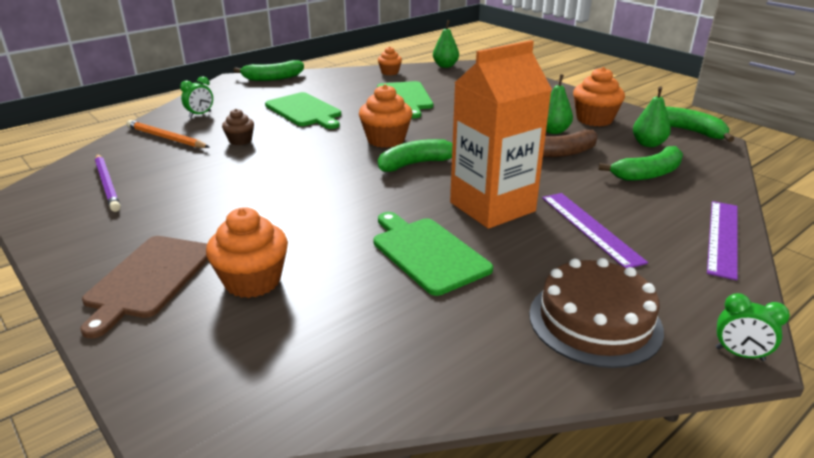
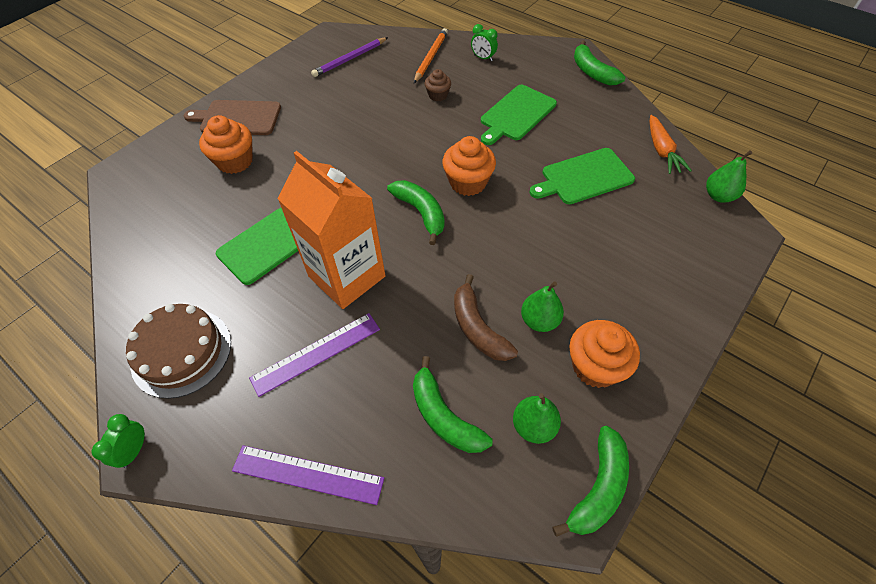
camera: 80 degrees right, 25 degrees up
(390, 72) = (661, 151): orange cupcake -> orange carrot

